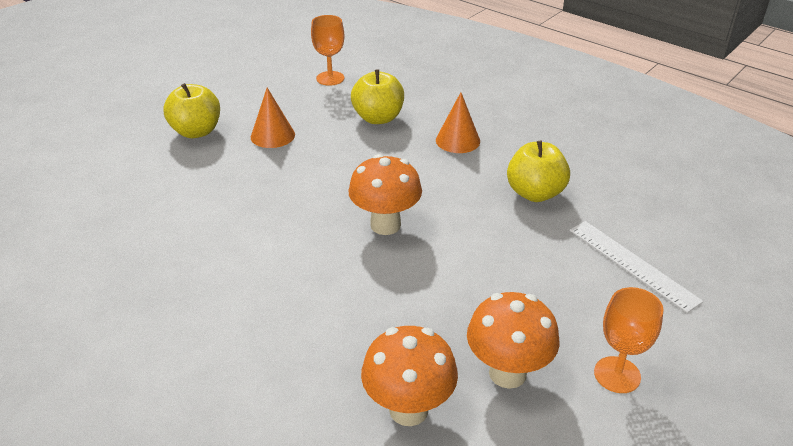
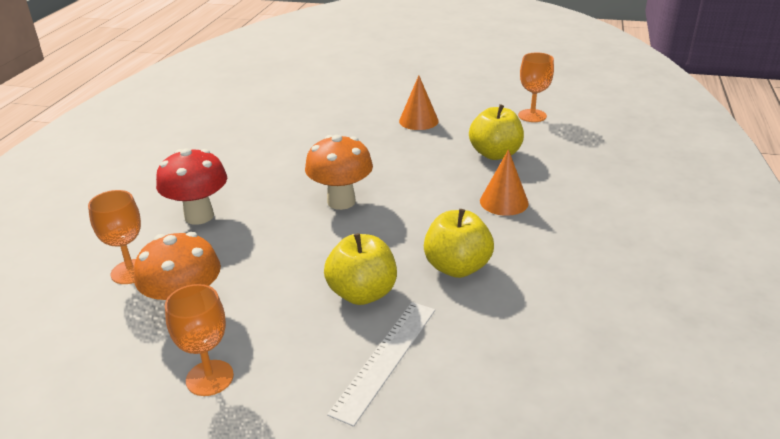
camera: 65 degrees right, 5 degrees down
(196, 132) = (394, 94): yellow apple -> yellow apple (362, 293)
(332, 332) = (199, 216): none -> red mushroom
(408, 409) = (131, 272): orange mushroom -> orange goblet

